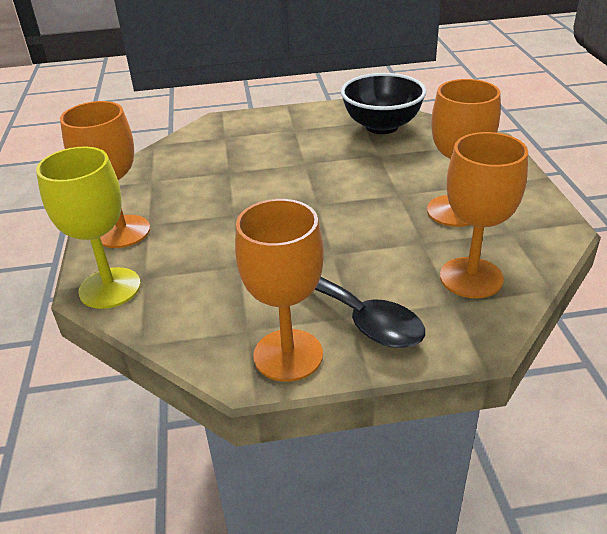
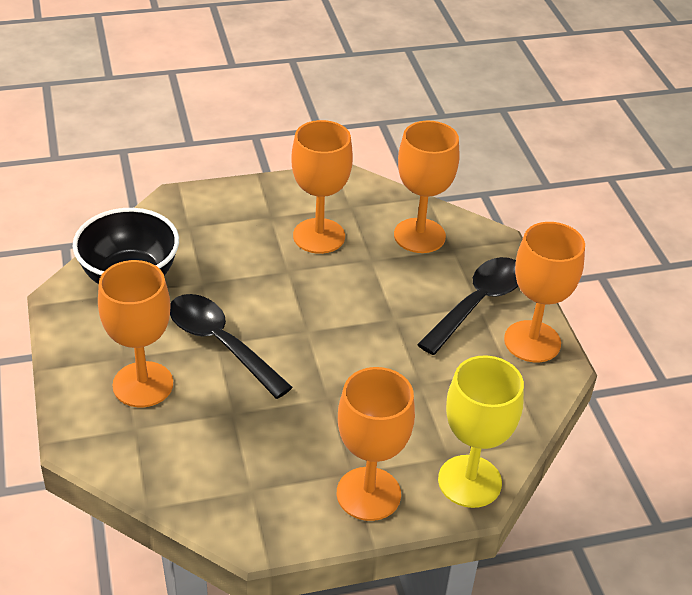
camera: 100 degrees left, 5 degrees up
(265, 137) = (143, 384): none -> orange goblet
(304, 164) = (220, 343): none -> black spoon

